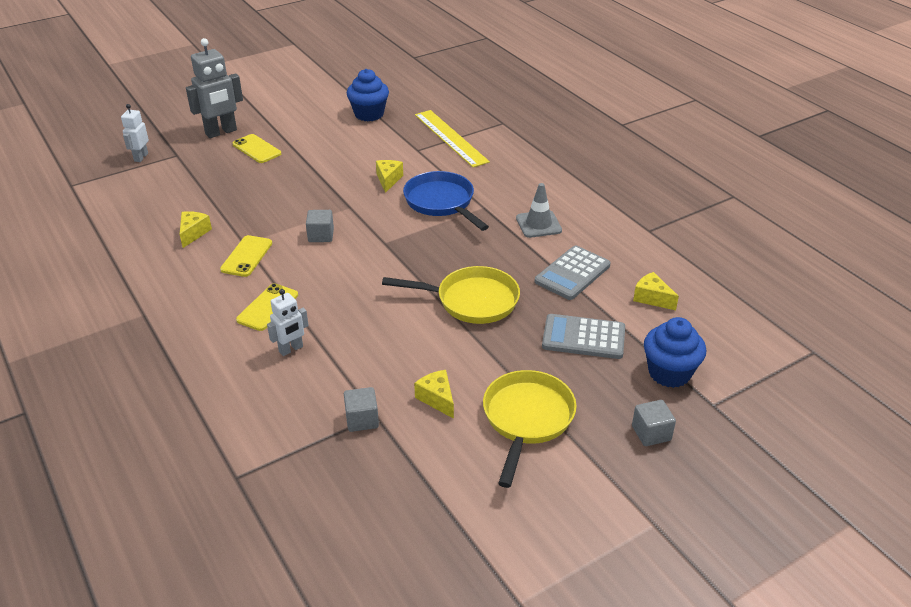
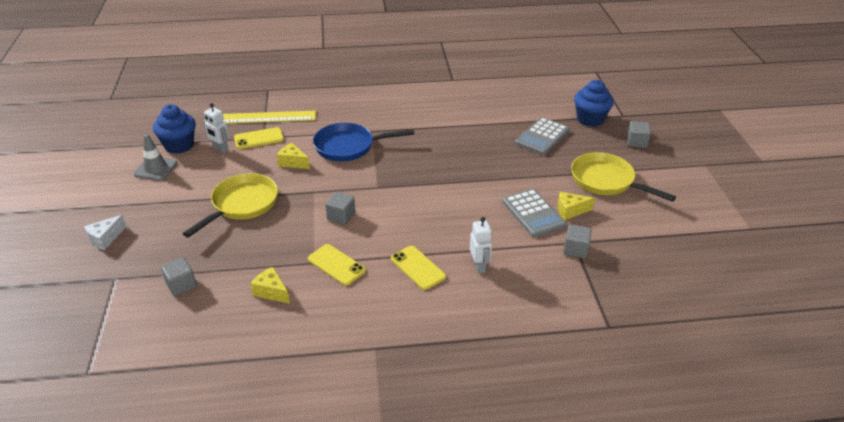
camera: 65 degrees left, 0 degrees up
(141, 157) = (89, 306): white robot -> white robot (220, 149)
(182, 187) = (181, 285): none -> grey cube
(221, 132) = (105, 238): grey robot -> white cheese
(256, 149) = (164, 222): yellow phone -> yellow phone (259, 139)
(471, 301) = (477, 168): yellow pan -> yellow pan (242, 205)
(538, 224) = (412, 115): grey traffic cone -> grey traffic cone (155, 169)
(572, 273) = (476, 120): grey calculator -> grey calculator (533, 213)
(652, 298) = (520, 102): yellow cheese -> none

